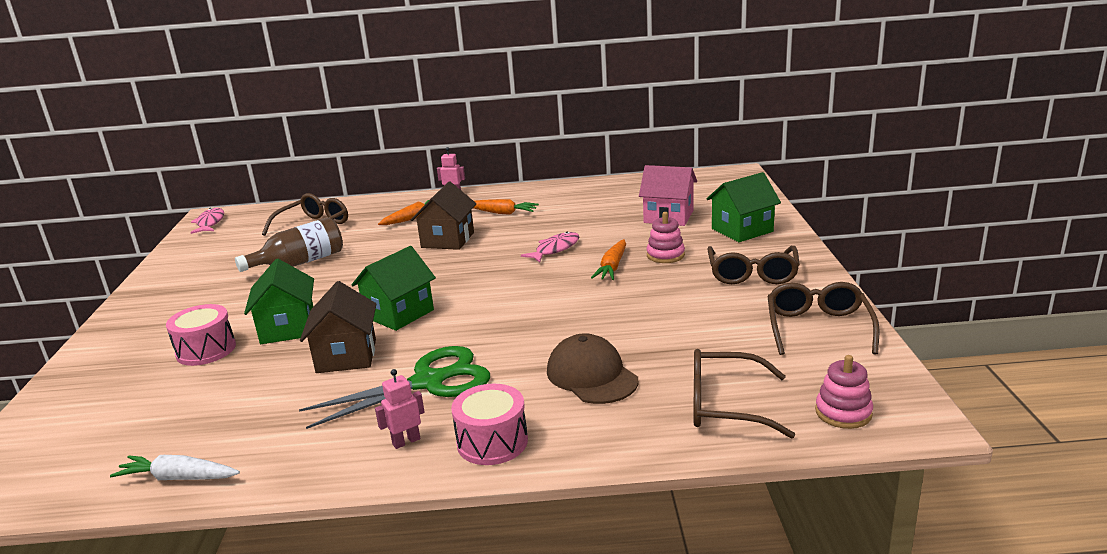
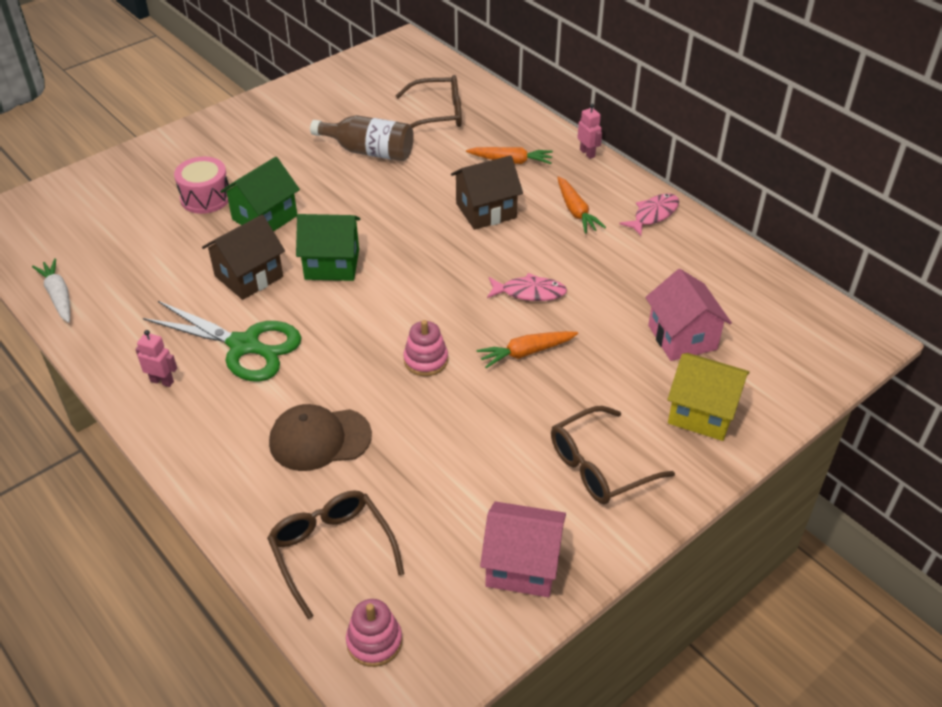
camera: 50 degrees right, 20 degrees up
(210, 223) = (393, 52): pink fish -> pink fish (653, 215)
(492, 442) = (190, 429): pink drum -> none
(591, 375) = (320, 439): brown cap -> brown cap turned 120 degrees counterclockwise
(665, 255) = (585, 379): pink stacking toy -> pink stacking toy (426, 360)
(742, 230) = (702, 413): green house -> yellow house
(818, 328) = (522, 565): brown glasses -> pink house

